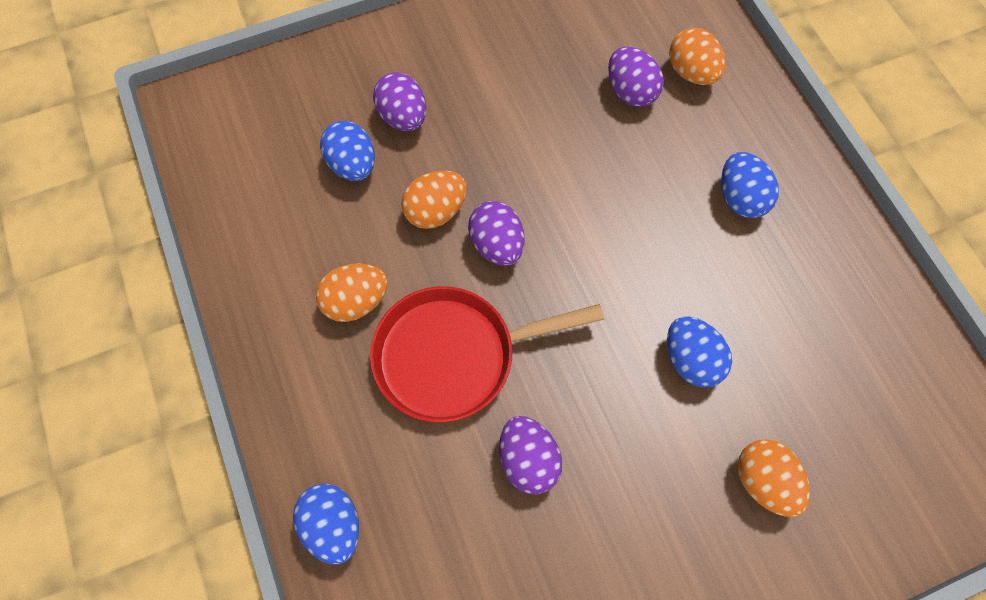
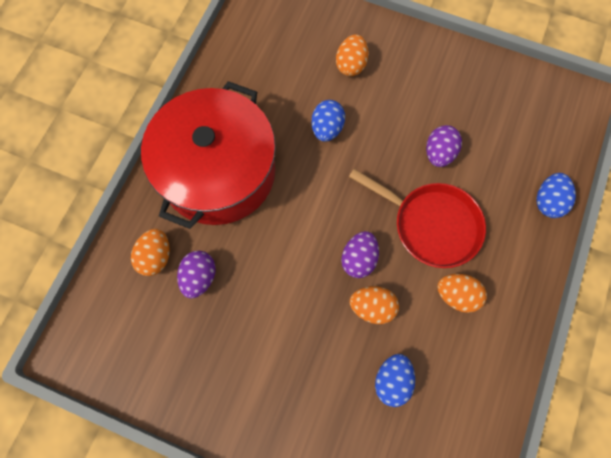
camera: 135 degrees left, 5 degrees up
(403, 117) = (336, 385): purple egg -> none
(740, 198) = (218, 172): blue egg -> red pot

